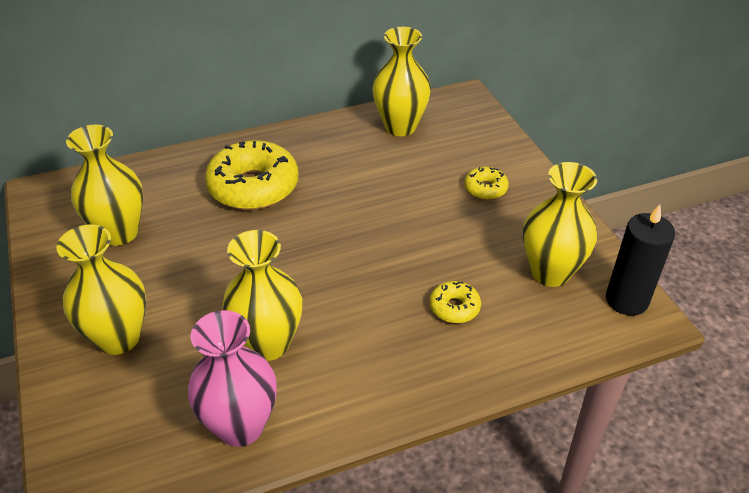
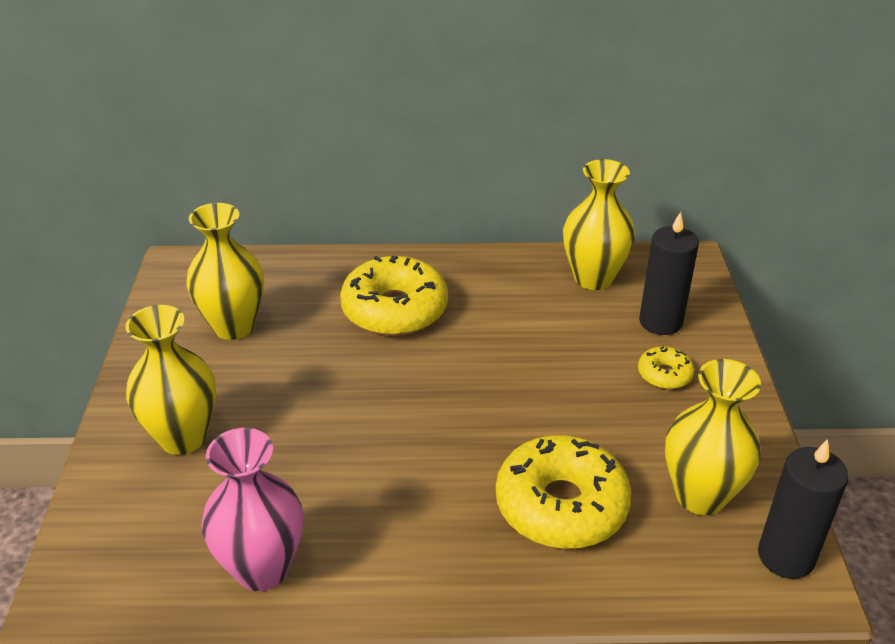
camera: 20 degrees right, 5 degrees down
(268, 344) = (332, 487): yellow vase -> none
(454, 307) = (561, 505): yellow donut -> yellow donut, size x2.10
(465, 149) = (660, 322): none -> black candle

